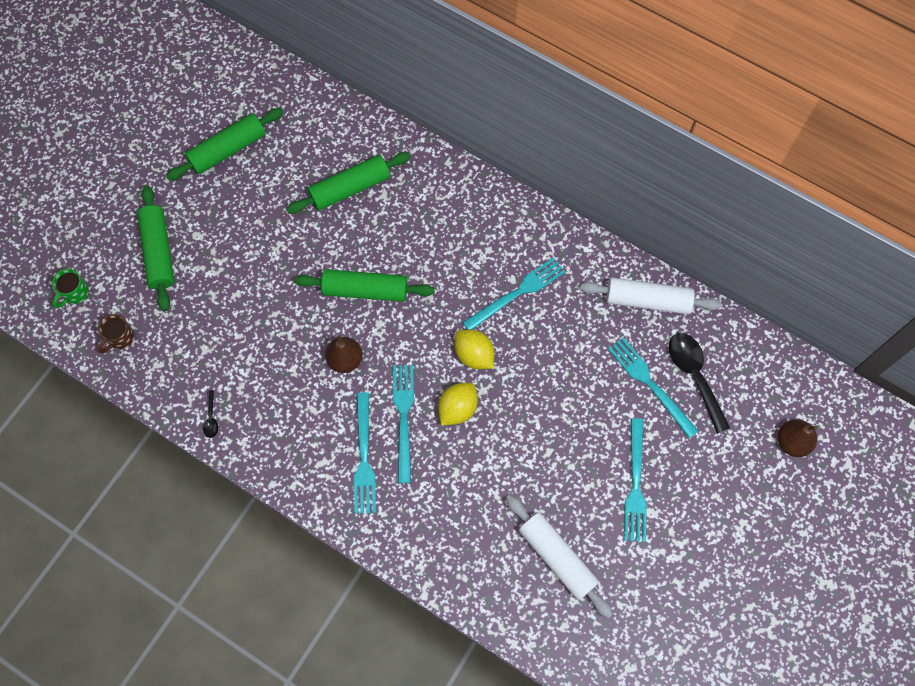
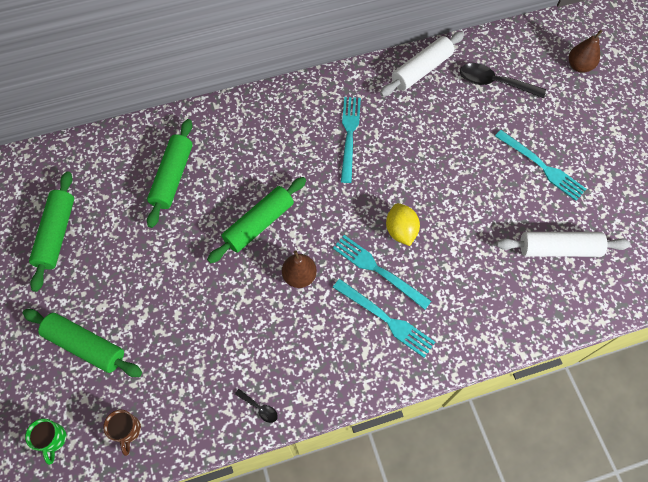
camera: 50 degrees left, 5 degrees down
(474, 355) = (370, 192): yellow lemon -> none
(650, 384) = (480, 109): turquoise fork -> none

